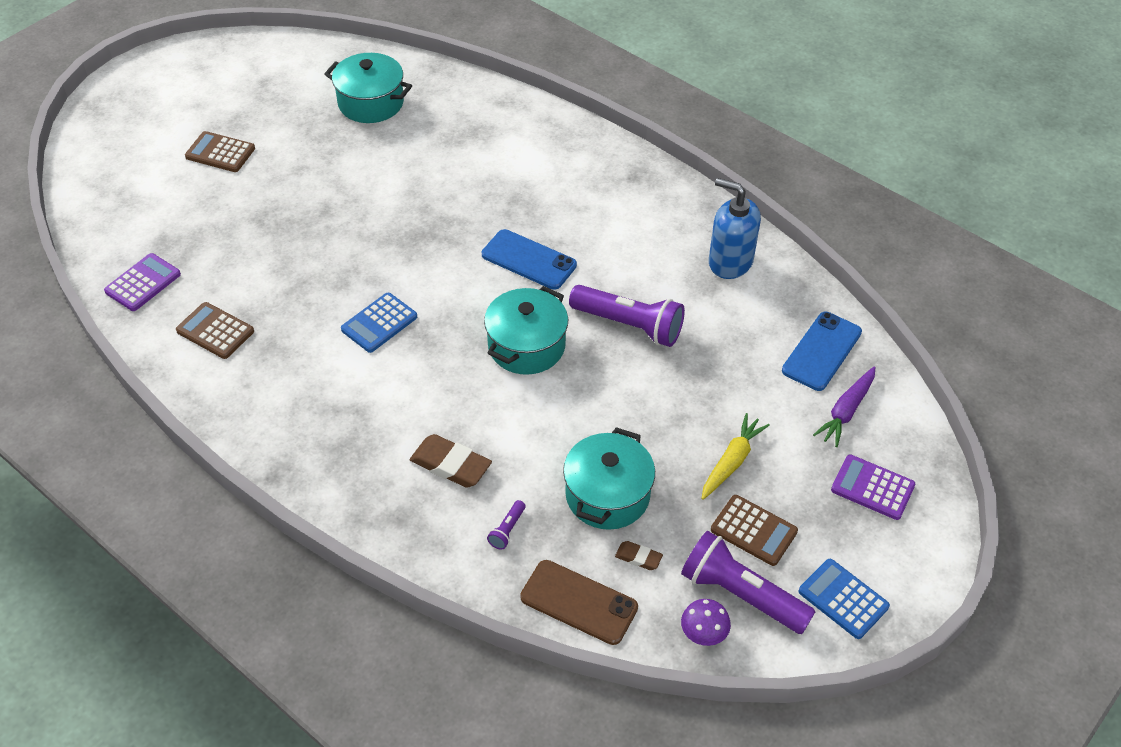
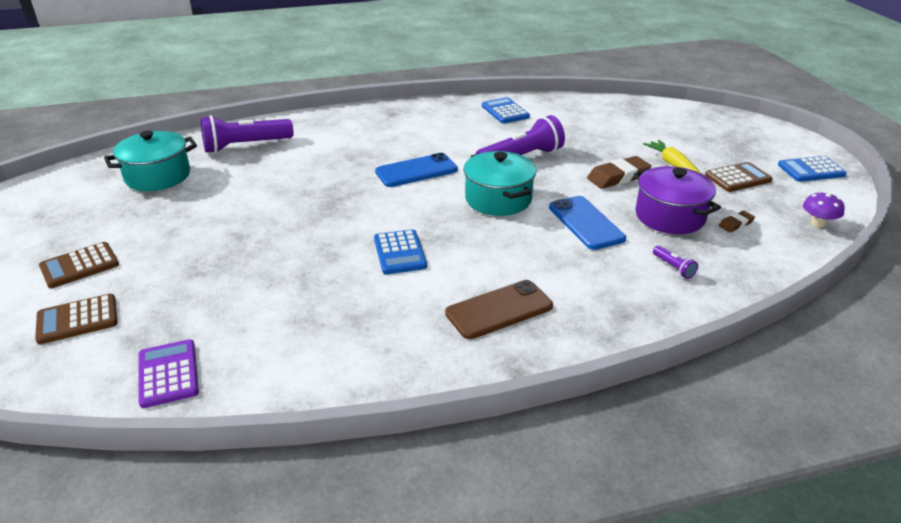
camera: 55 degrees left, 15 degrees down
(215, 331) = (296, 346): brown calculator -> brown calculator (77, 320)
(450, 465) = (586, 271): brown eraser -> brown eraser (618, 177)
(579, 602) = (764, 261): brown phone -> brown phone (499, 310)
(607, 495) = (670, 216): turquoise pot -> purple pot
(730, 262) = (505, 111): blue soap dispenser -> blue calculator
(741, 594) = (790, 199): purple flashlight -> purple flashlight (245, 146)
(822, 351) = (608, 112): blue phone -> blue phone (586, 223)
(846, 411) = (662, 121): purple carrot -> none
(872, 488) = (727, 134): purple calculator -> none

